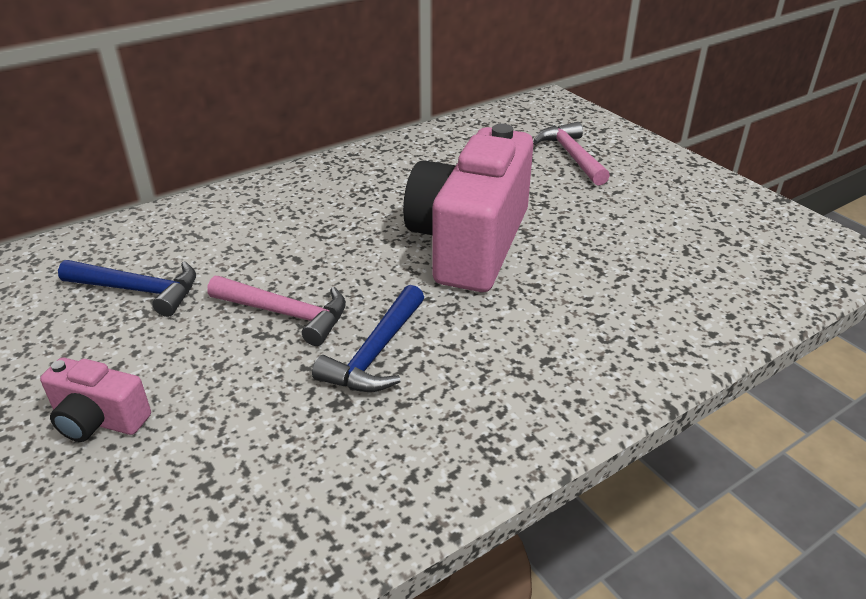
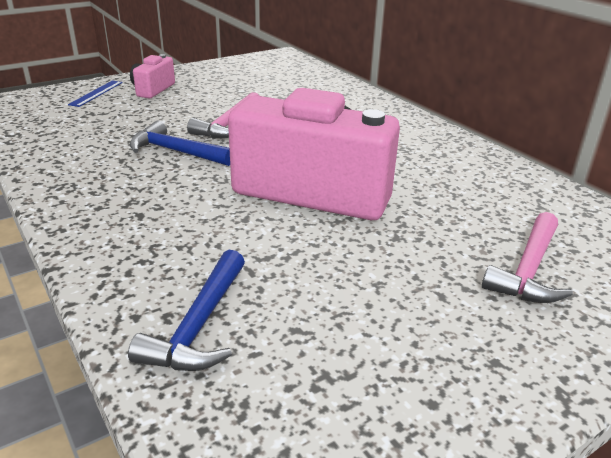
camera: 90 degrees right, 5 degrees down
(91, 504) = (96, 93): none -> blue ruler
(138, 290) = (263, 88): blue hammer -> blue hammer (199, 325)
(572, 156) = (528, 270): pink hammer -> pink hammer turned 135 degrees clockwise

